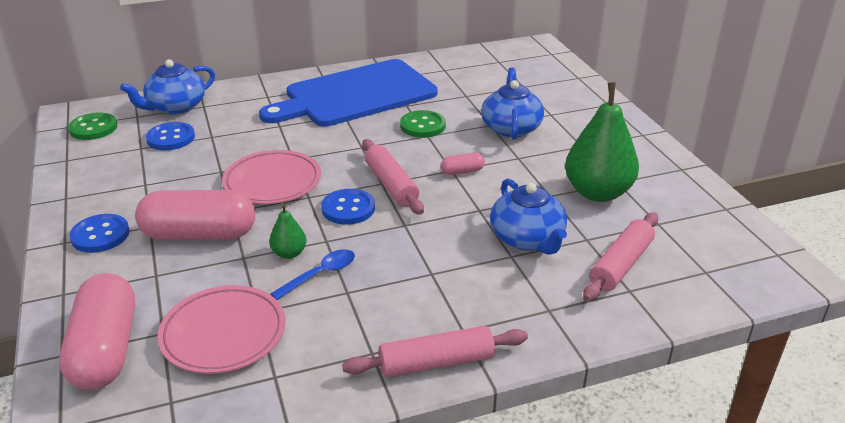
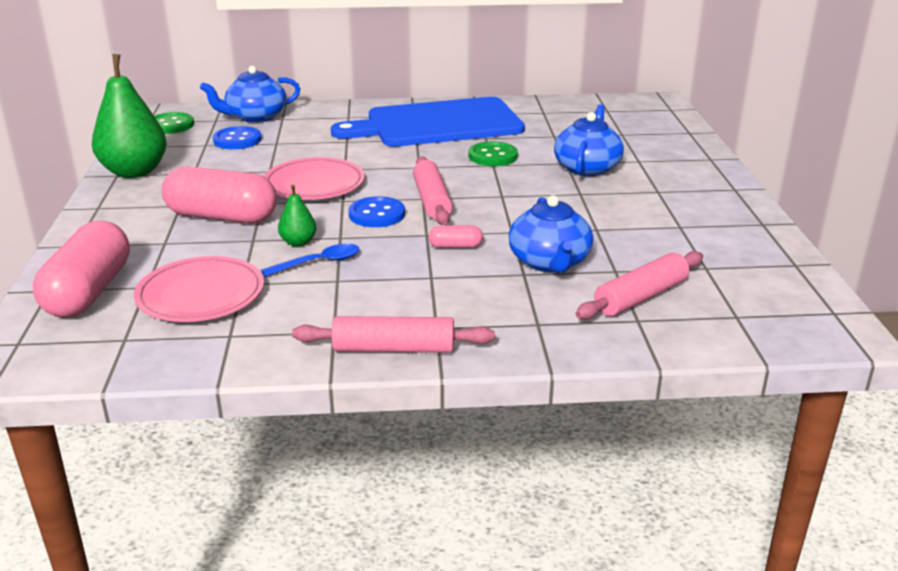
camera: 15 degrees right, 5 degrees down
(100, 235) = (132, 206): blue button -> none
(462, 171) = (513, 198): pink capsule -> pink capsule (455, 246)
(597, 193) = (652, 233): green pear -> green pear (134, 172)

